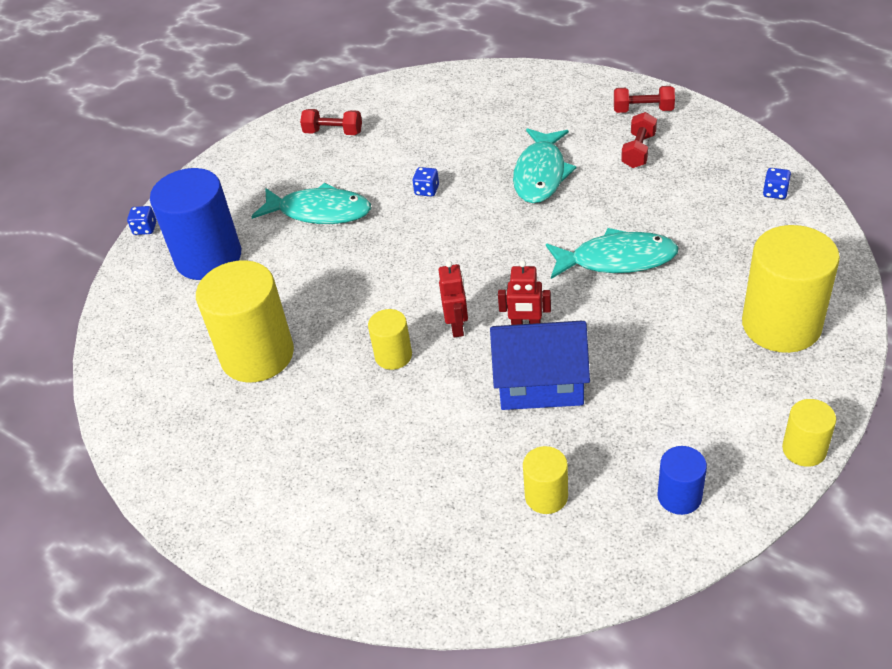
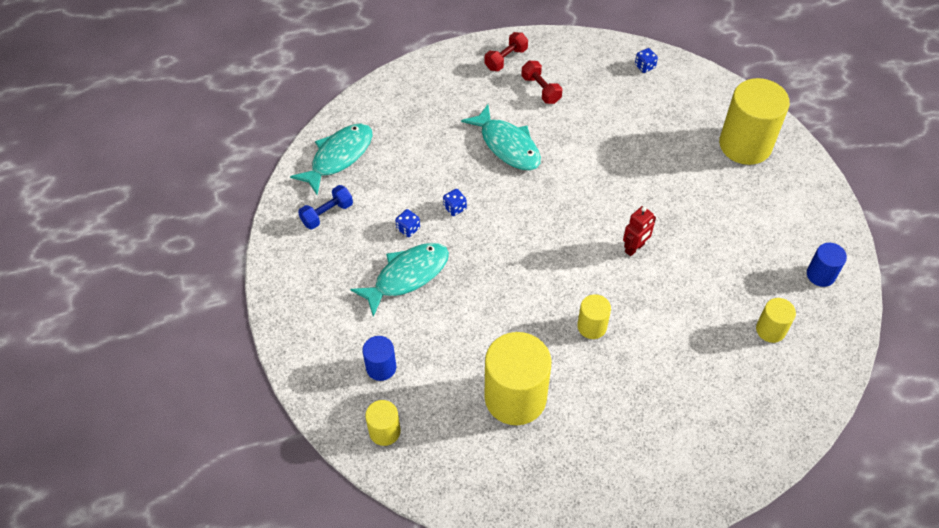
camera: 55 degrees left, 10 degrees up
(145, 229) = (299, 388): blue dice -> blue dice (408, 229)
(208, 257) = (381, 367): blue cylinder -> blue cylinder, size x0.50
(333, 132) = (327, 214): red dumbbell -> blue dumbbell
(457, 326) = (599, 279): red robot -> none
(540, 383) = (686, 273): blue house -> none
(617, 260) = (623, 169): turquoise fish -> turquoise fish (339, 157)
(804, 449) = (835, 204): yellow cylinder -> yellow cylinder (384, 431)

